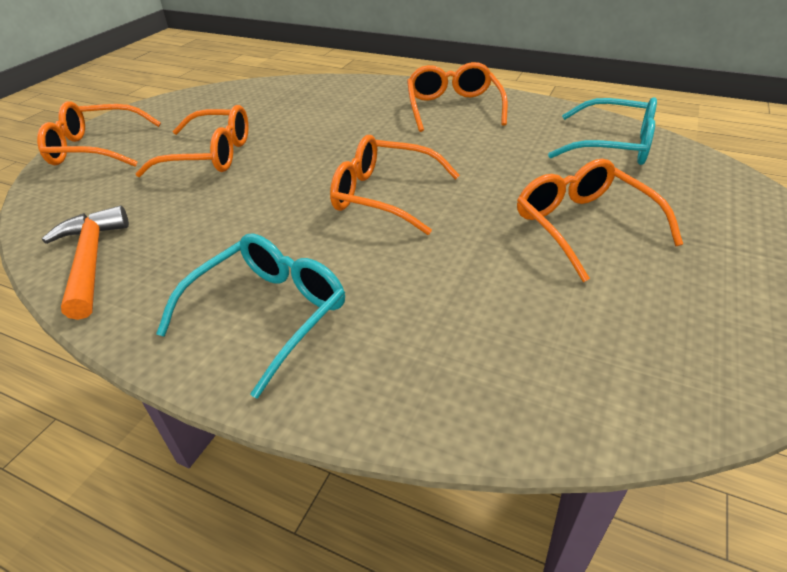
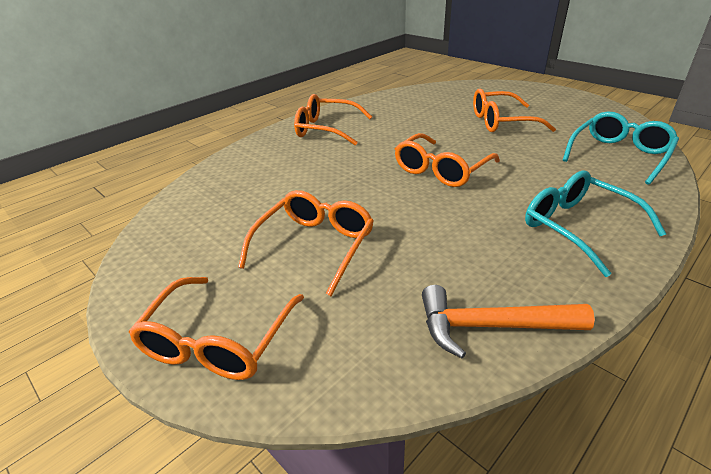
camera: 70 degrees left, 5 degrees down
(613, 145) = (419, 99): turquoise glasses -> turquoise glasses (619, 155)

